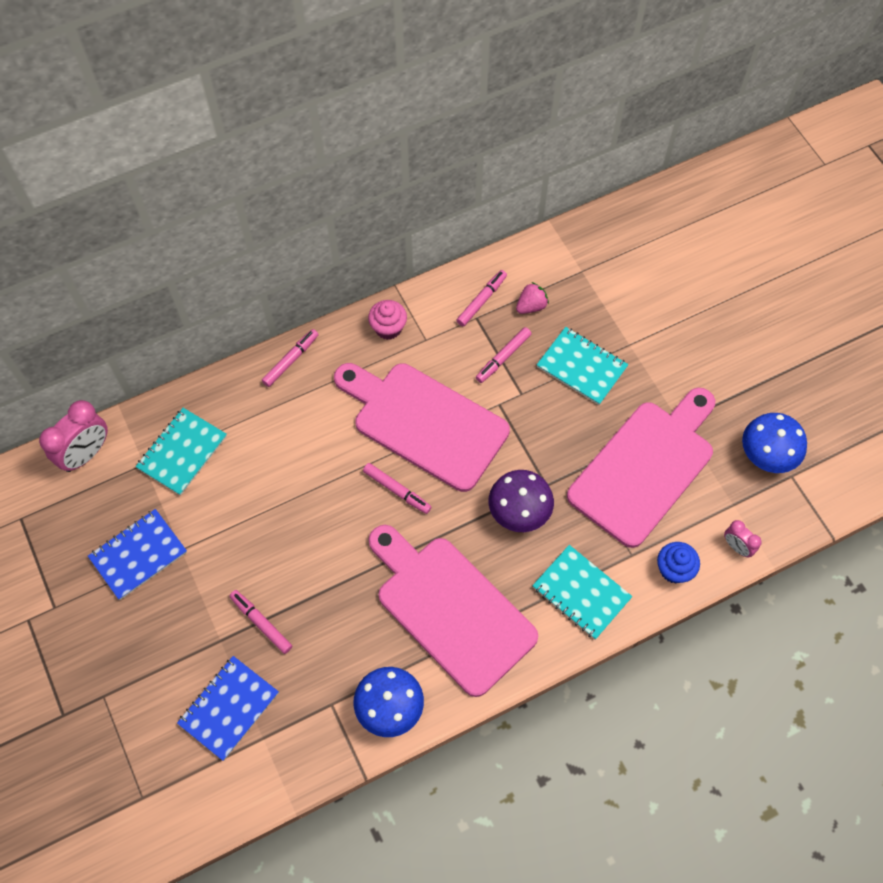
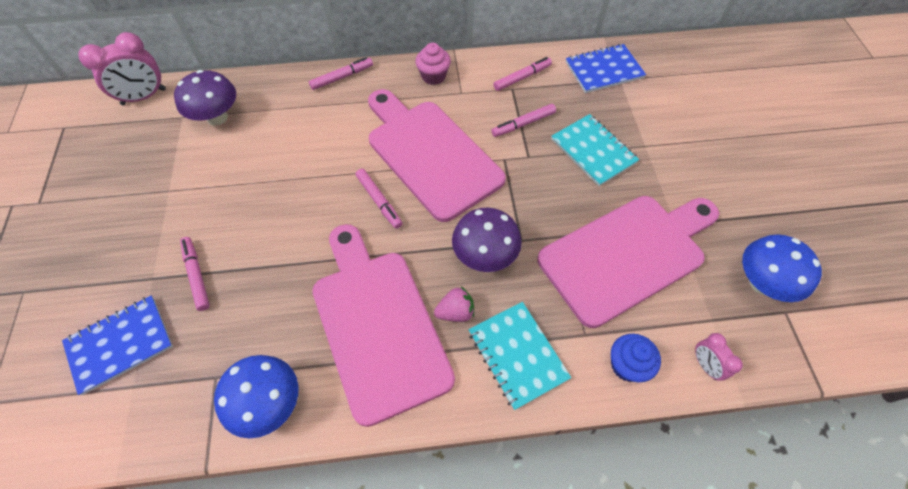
camera: 20 degrees right, 5 degrees down
(138, 555) = (132, 183): blue notebook -> blue notebook (604, 70)
(182, 452) = (217, 117): turquoise notebook -> purple mushroom
(531, 306) = (564, 93): pink strawberry -> pink strawberry (455, 312)

